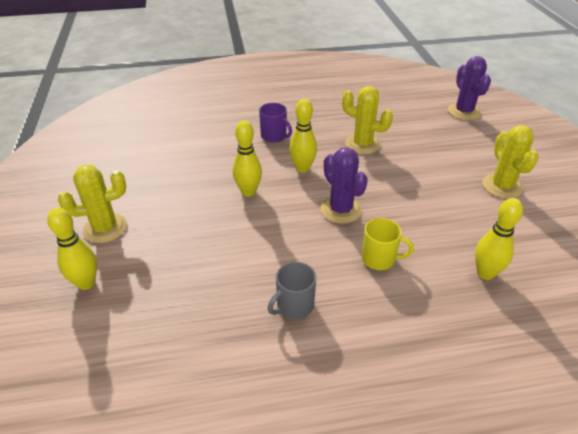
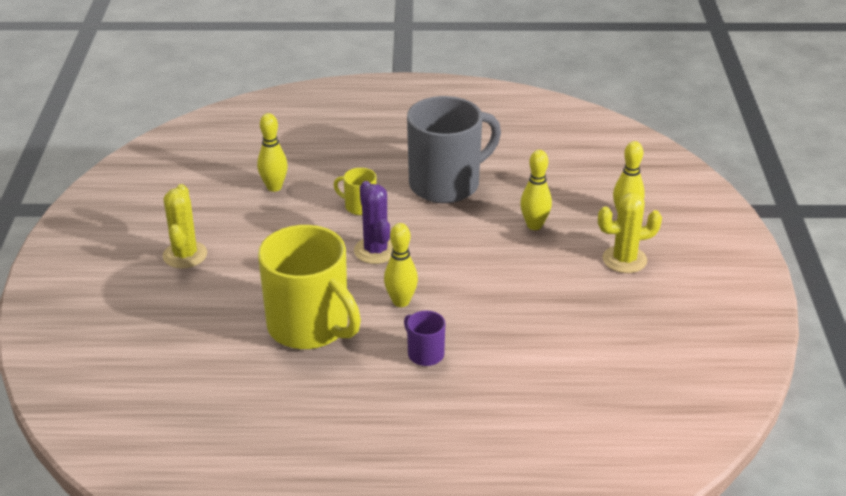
camera: 170 degrees left, 5 degrees down
(248, 192) = (471, 280): yellow bowling pin -> yellow bowling pin (534, 225)
(294, 305) = (446, 184): grey mug -> grey mug, size x2.29
(362, 144) = (310, 327): yellow cactus -> yellow mug
(464, 112) = (129, 364): purple cactus -> none

